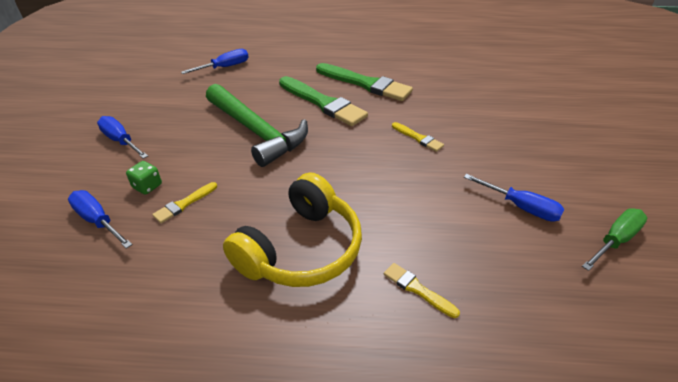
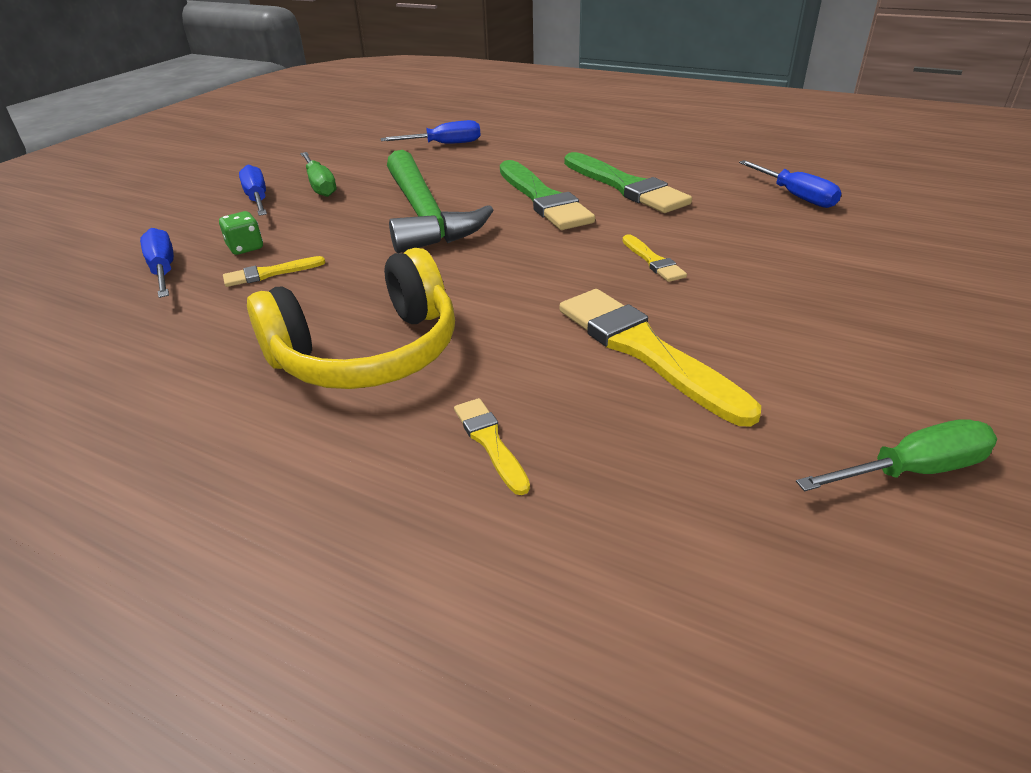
camera: 25 degrees right, 5 degrees down
(161, 120) = (320, 186): none -> green screwdriver
(455, 203) = (645, 350): none -> yellow brush
(522, 207) = (759, 382): blue screwdriver -> blue screwdriver (796, 196)

